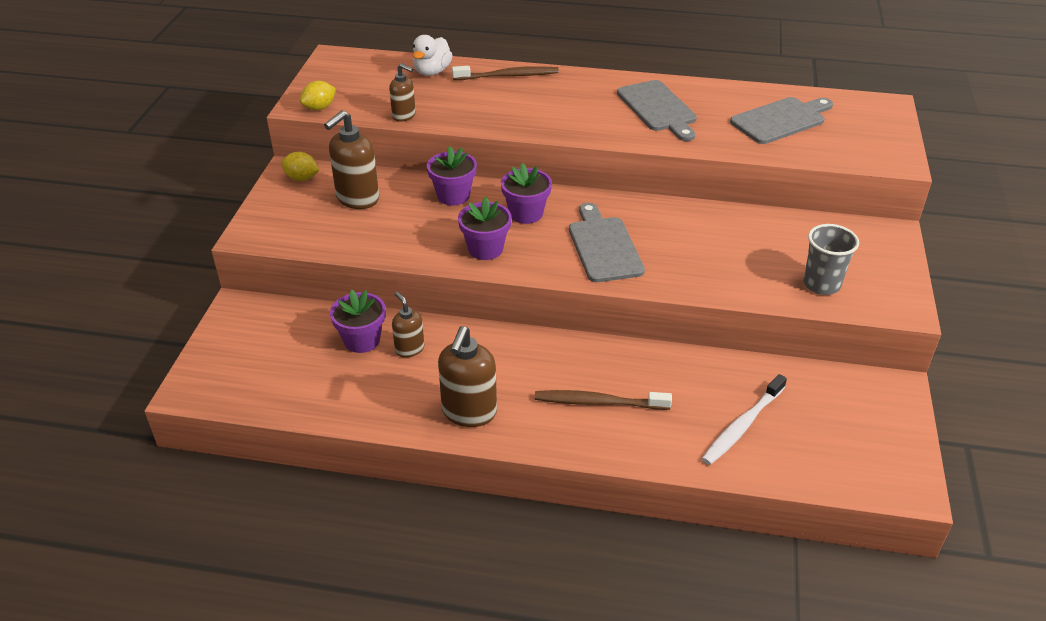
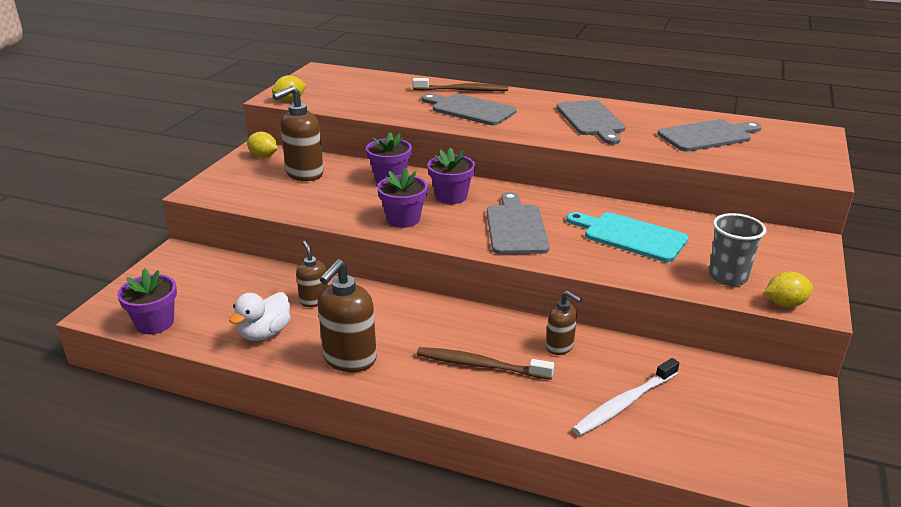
camera: 10 degrees right, 10 degrees down
(362, 340) = (273, 289): purple flower pot -> purple flower pot (155, 323)
(404, 116) = (360, 110): brown soap dispenser -> brown soap dispenser (560, 347)
(432, 72) = (397, 83): white duck -> white duck (265, 333)
(525, 105) = (470, 110): none -> grey cutting board
(720, 245) = (630, 236): none -> turquoise cutting board
(878, 309) = (785, 304): none -> yellow lemon

